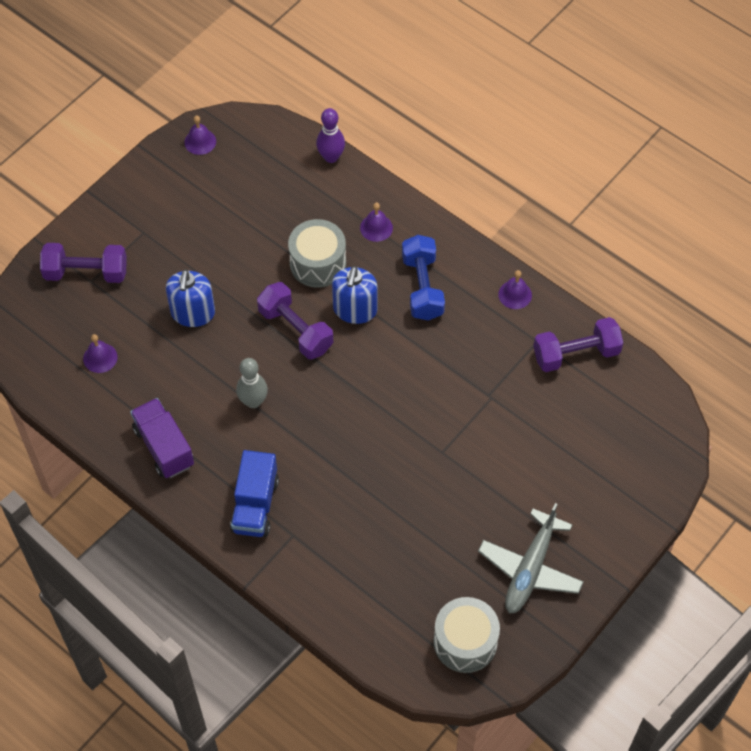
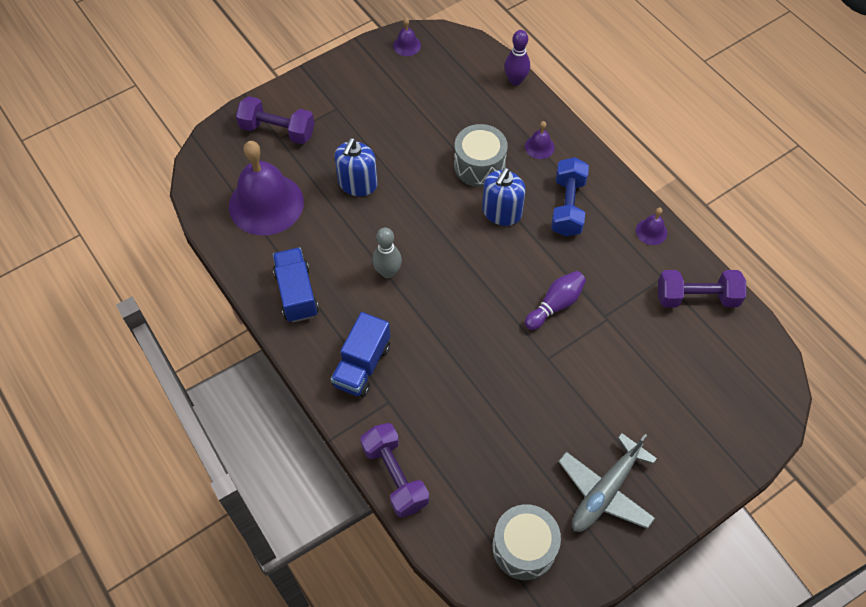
camera: 15 degrees right, 0 degrees up
(100, 358) = (266, 204): purple bell -> purple bell, size x2.42
(164, 447) = (296, 293): purple truck -> blue truck
(295, 330) = (443, 218): purple dumbbell -> purple dumbbell (395, 476)
(435, 395) = (555, 305): none -> purple bowling pin

